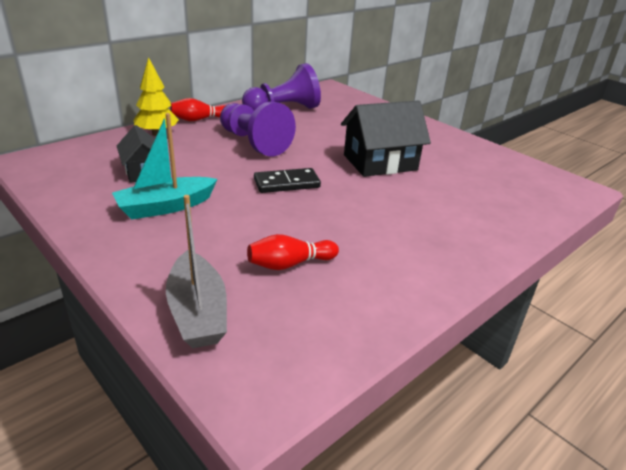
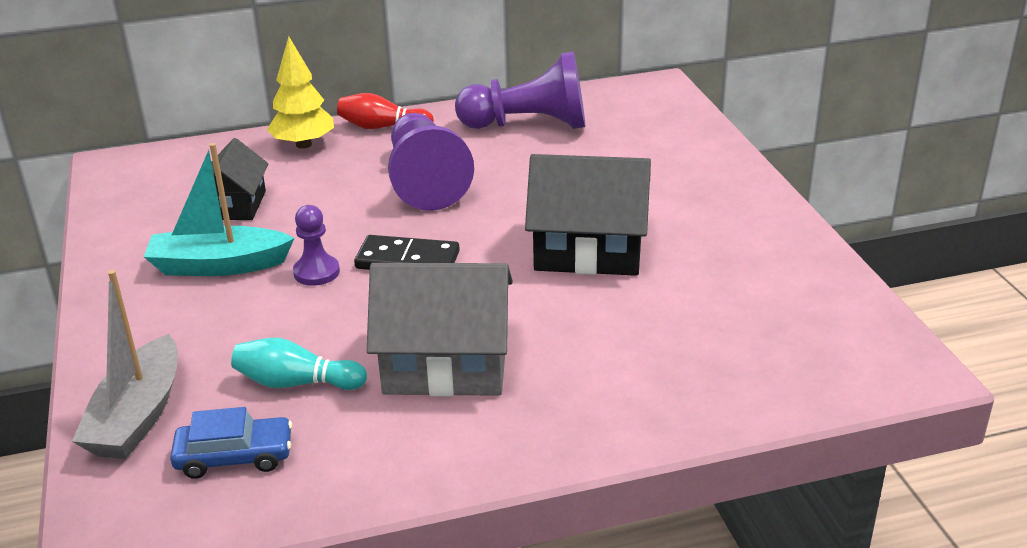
camera: 30 degrees right, 0 degrees up
(237, 199) = (316, 272): none -> purple pawn
(290, 264) = (296, 383): red bowling pin -> turquoise bowling pin
(295, 319) = (234, 456): none -> blue car
(369, 233) = (446, 365): none -> grey house

